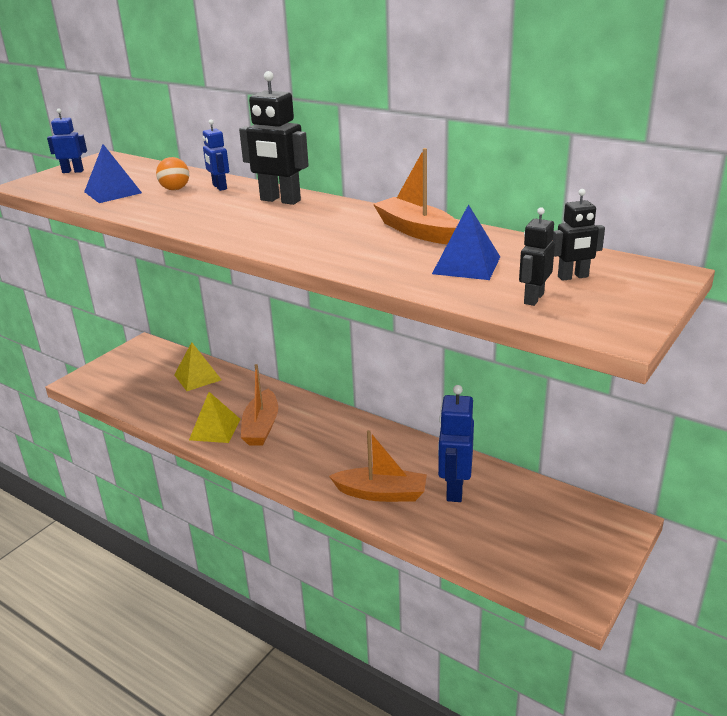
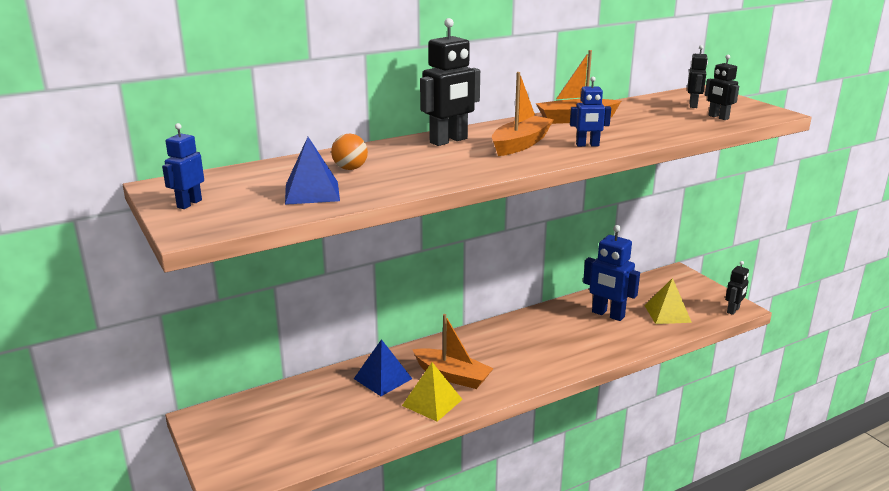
camera: 65 degrees left, 5 degrees down
(197, 377) = (321, 394): yellow pyramid -> yellow pyramid (667, 313)
(219, 187) = (374, 154): blue robot -> blue robot (587, 145)
(381, 493) = (593, 343): orange boat -> orange boat (520, 144)
(466, 265) = (652, 120): blue pyramid -> blue pyramid (382, 378)
(566, 594) = (733, 310): none -> black robot

